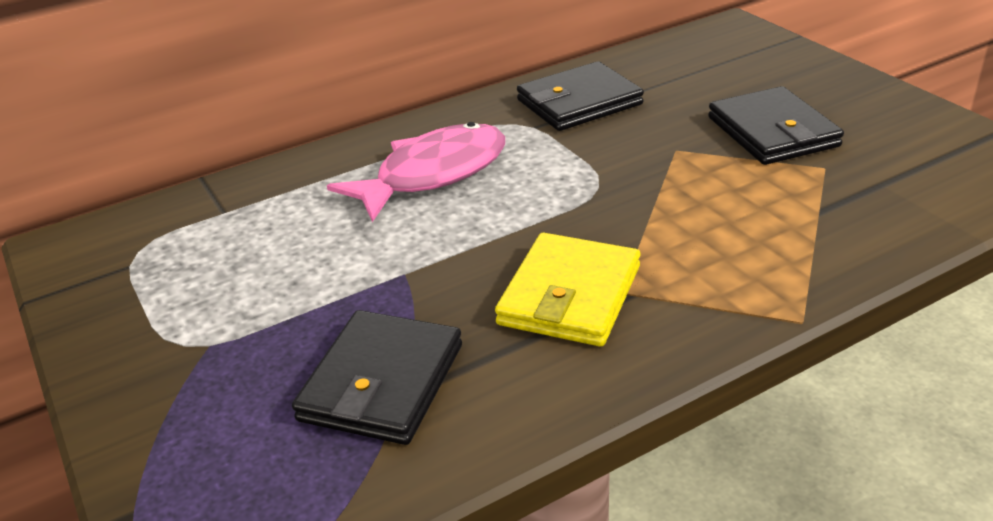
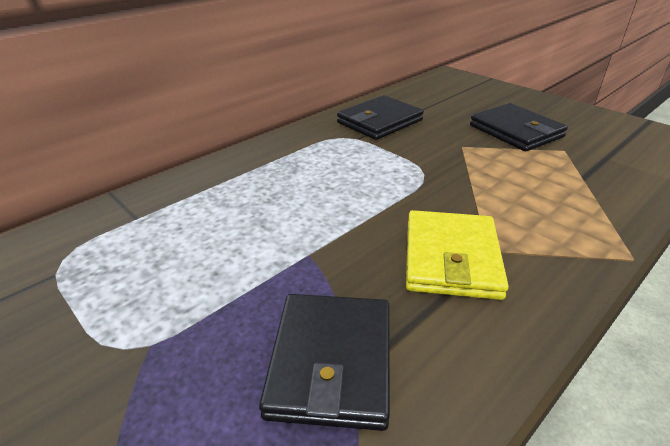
camera: 15 degrees left, 0 degrees up
(433, 174) = (299, 175): pink fish -> none

